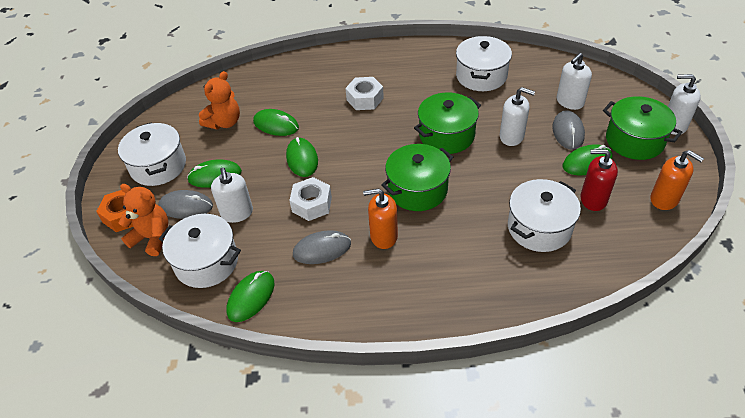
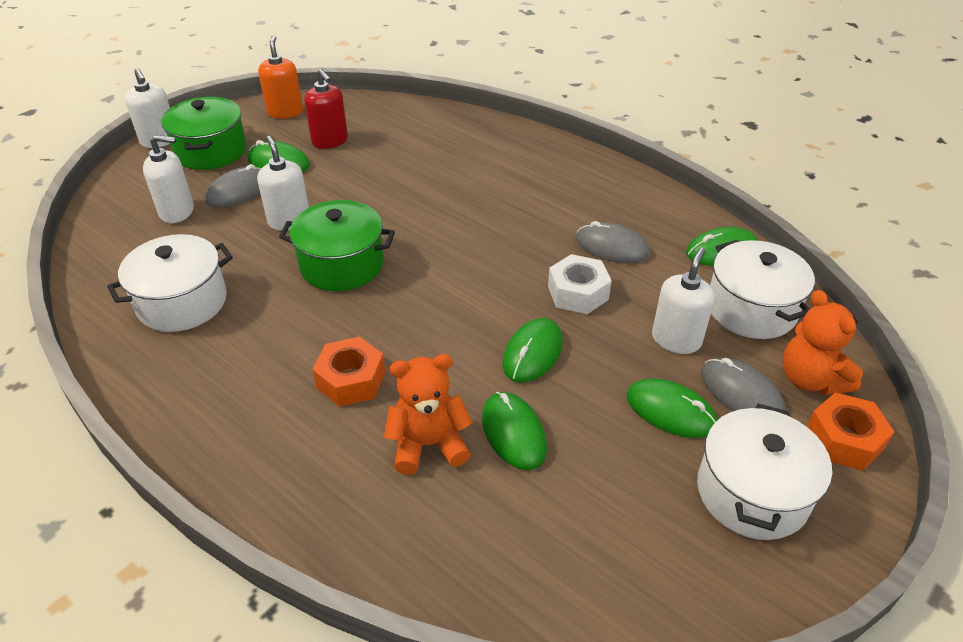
camera: 140 degrees left, 5 degrees down
(224, 122) = (587, 501): orange teddy bear -> orange teddy bear (428, 444)
(365, 99) = (351, 380): white nut -> orange nut
(383, 236) = (539, 221): orange soap dispenser -> none
(417, 189) = (453, 236): green pot -> none
(539, 228) = (403, 151): white pot -> none

